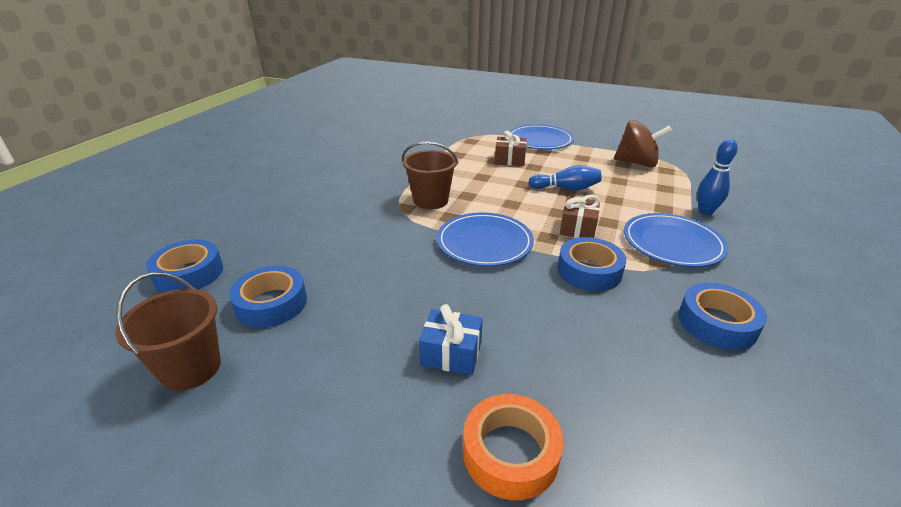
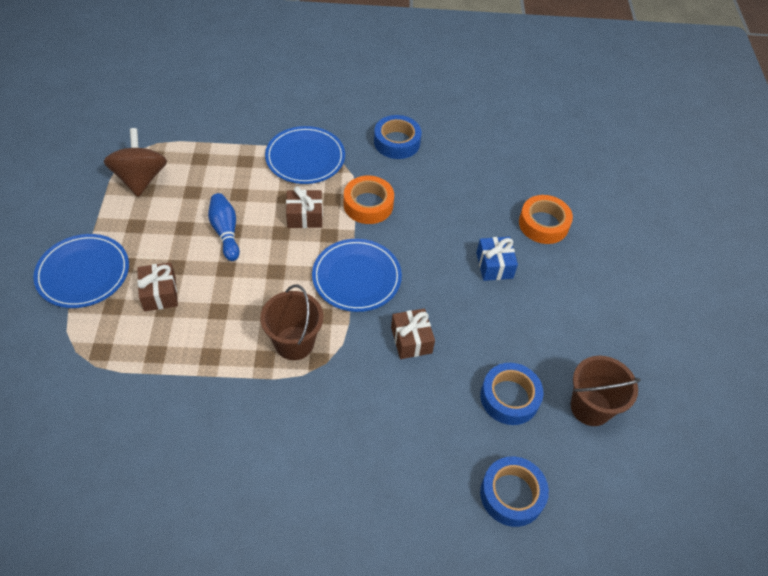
camera: 115 degrees left, 20 degrees up
(389, 258) = (411, 340): none -> brown gift
(589, 271) = (368, 205): blue tape -> orange tape
(705, 211) = (241, 135): blue bowling pin -> none

